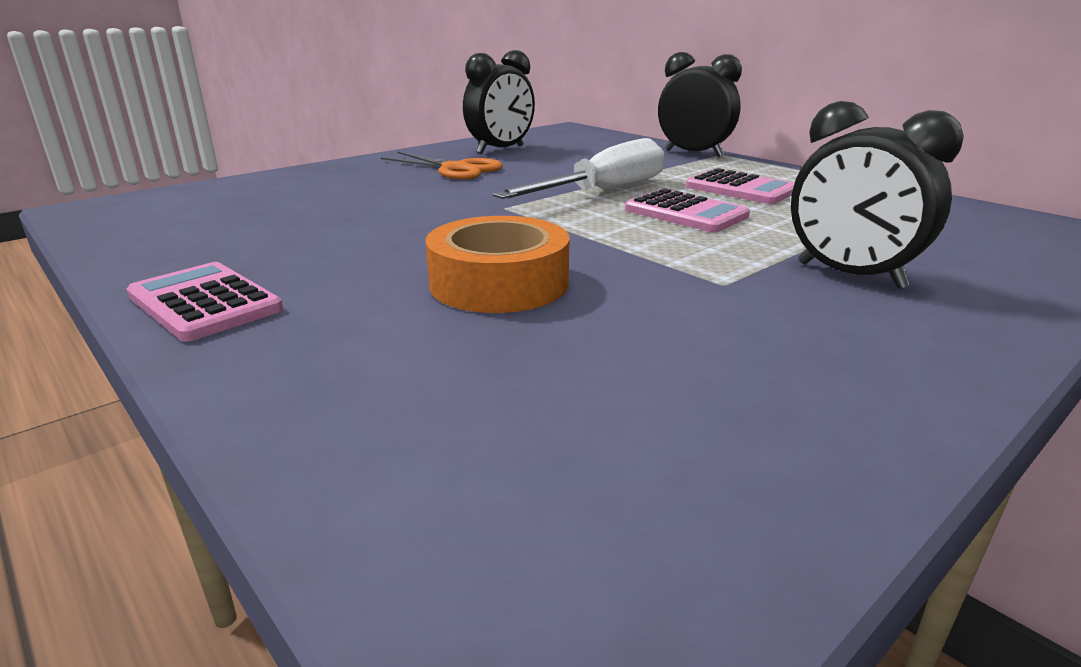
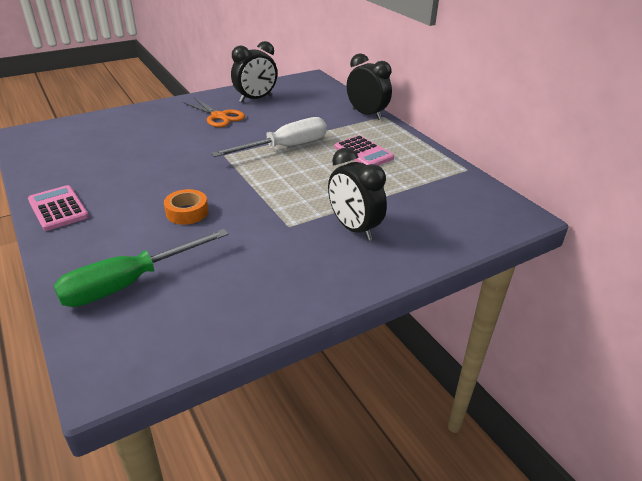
camera: 10 degrees right, 10 degrees up
(459, 417) = (129, 283): none -> green screwdriver
(499, 283) = (187, 212): orange tape -> orange tape, size x0.64
(685, 213) = (314, 171): pink calculator -> none

